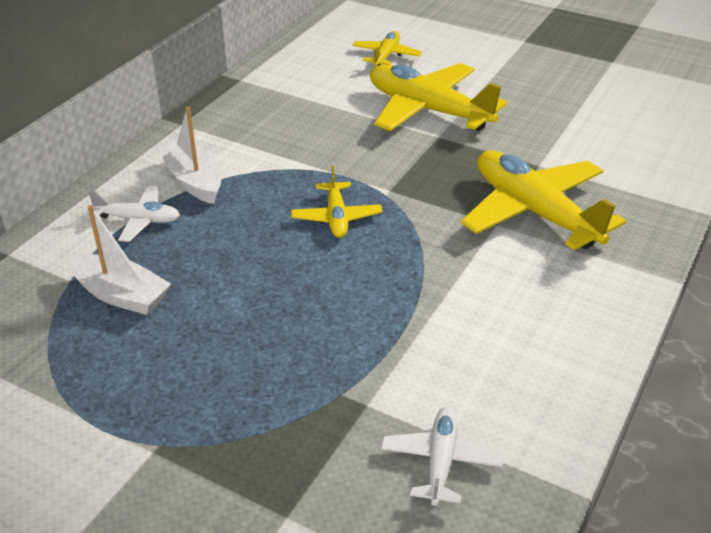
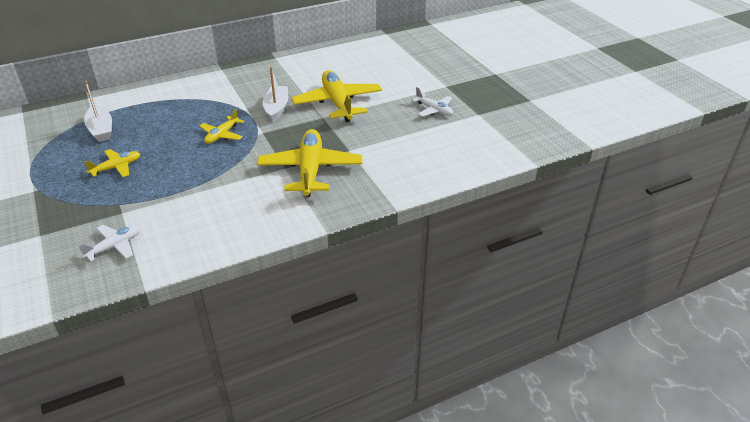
camera: 35 degrees right, 0 degrees up
(138, 220) = (147, 103): white plane -> white plane (434, 110)
(193, 181) = (190, 96): white boat -> white boat (276, 108)
(386, 56) = (359, 69): yellow plane -> yellow plane (116, 167)

